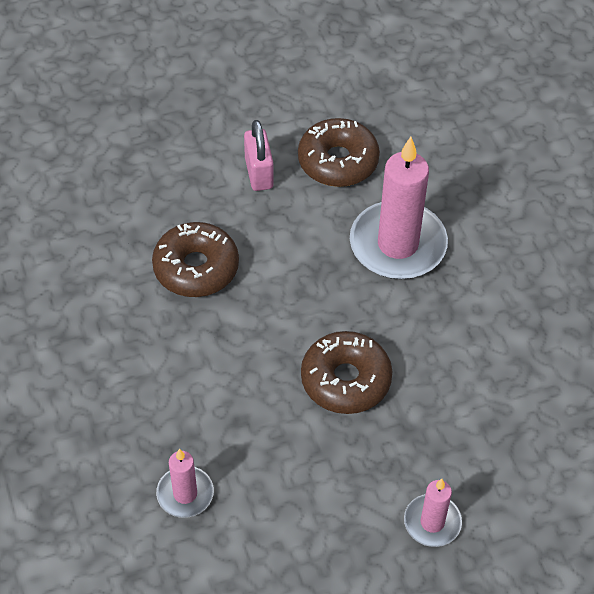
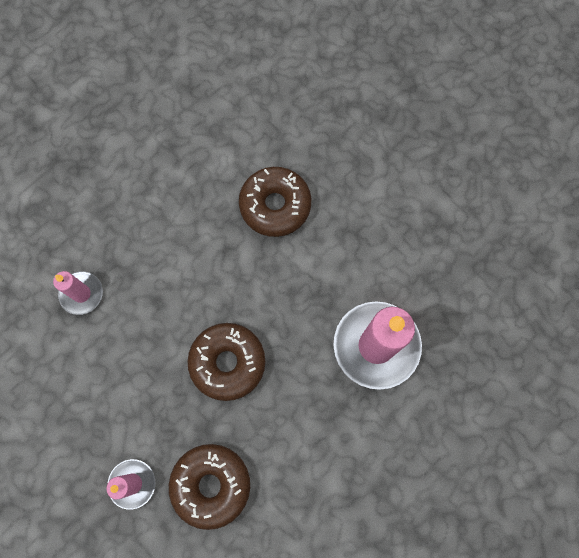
camera: 65 degrees right, 20 degrees up
(259, 173) = (389, 206): pink padlock -> none
(338, 161) = (435, 261): brown donut -> brown donut (211, 485)

